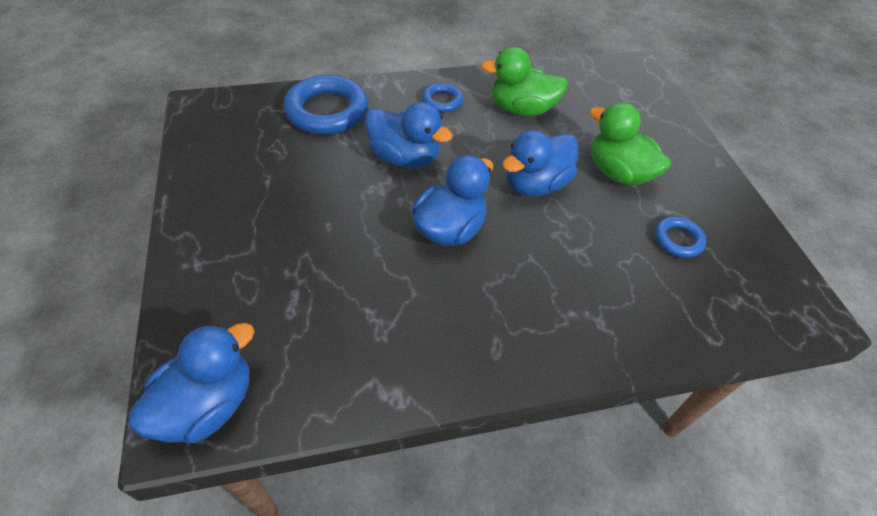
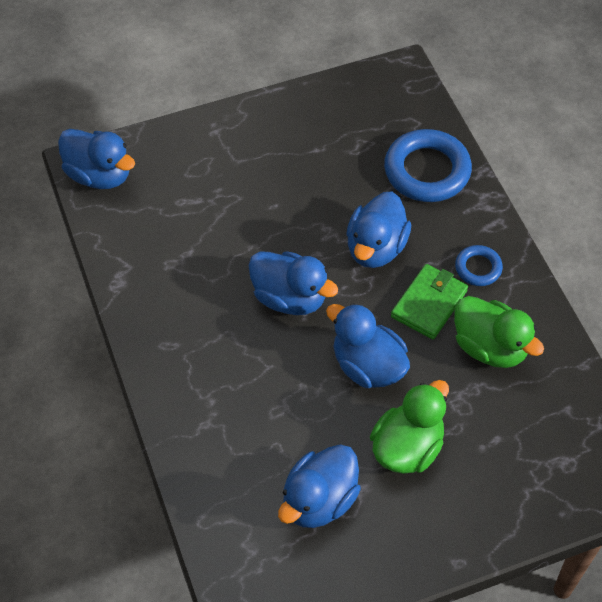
camera: 85 degrees right, 5 degrees up
(473, 135) = (429, 303): none -> green wallet
(521, 109) = (490, 347): green duck -> green duck turned 135 degrees clockwise
(677, 240) = (319, 500): blue ring -> blue duck

